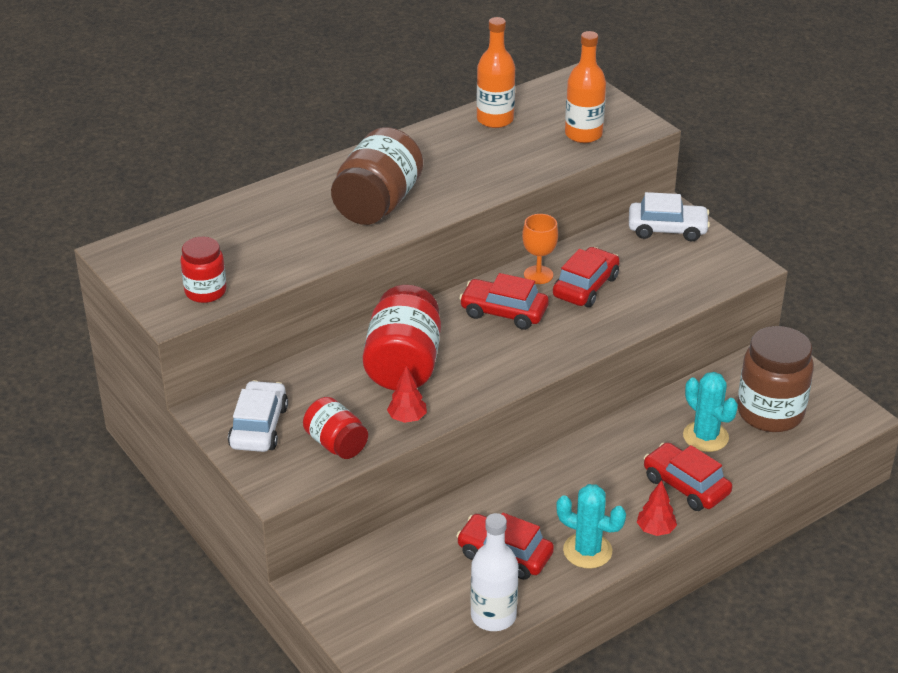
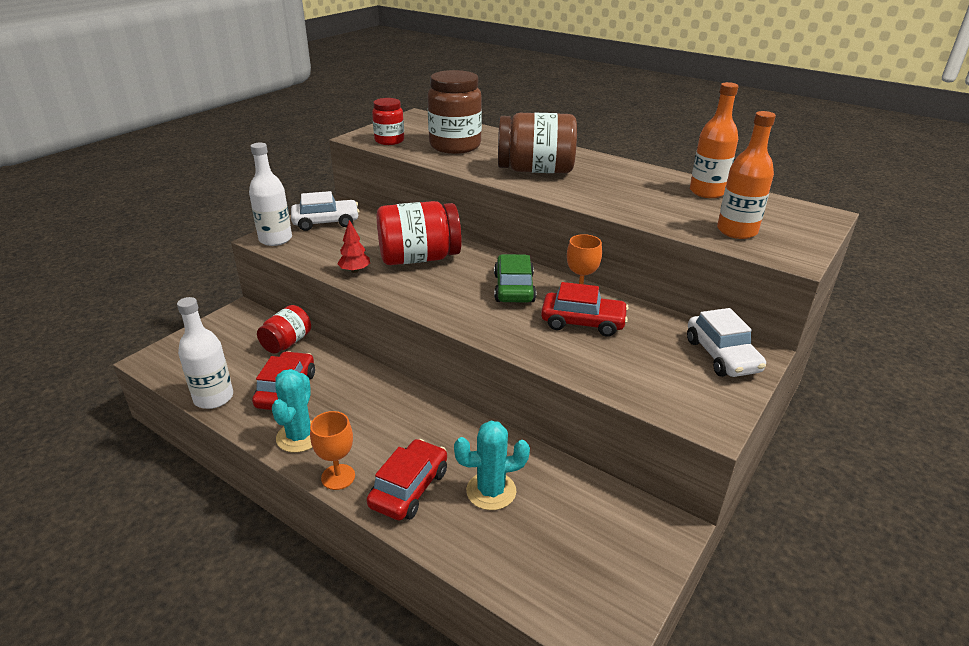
camera: 70 degrees right, 5 degrees down
(284, 477) = (275, 239): none -> white bottle
(336, 444) = (316, 250): red jar -> red jar (287, 343)
(504, 312) = (514, 288): red car -> green car
(655, 530) = (338, 477): red tree -> orange goblet
(705, 437) = (491, 491): turquoise cactus -> turquoise cactus turned 45 degrees clockwise
(770, 412) = (559, 540): brown jar -> brown jar (455, 146)

